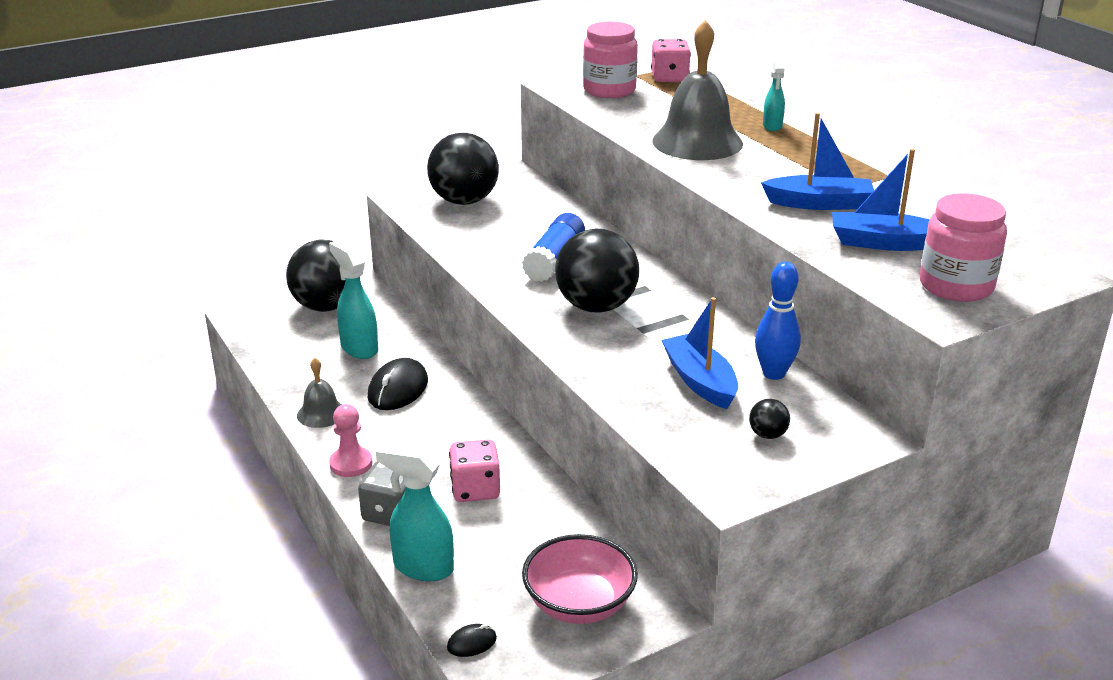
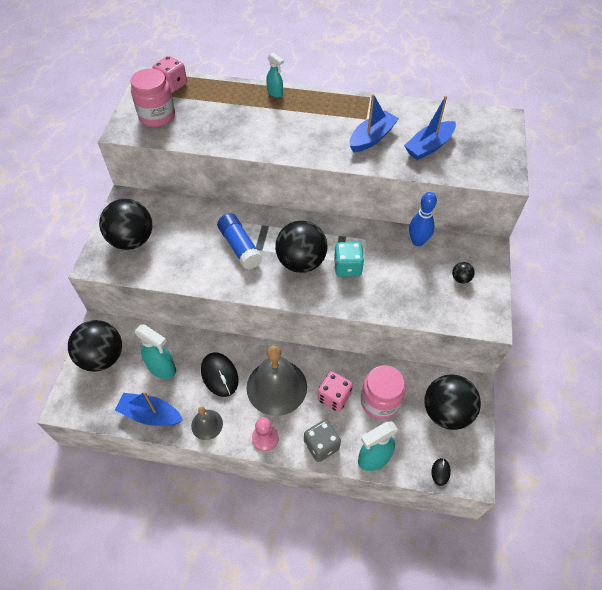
camera: 50 degrees left, 25 degrees up
(359, 348) = (162, 368): turquoise spray bottle -> turquoise spray bottle turned 150 degrees counterclockwise
(579, 604) = (446, 412): pink bowl -> black ball
(640, 341) = (347, 267): none -> turquoise dice
(697, 142) = (261, 129): grey bell -> grey bell (276, 387)
(700, 381) = (400, 271): blue boat -> blue boat (150, 414)
(956, 286) = (485, 154): pink jar -> pink jar (380, 401)

